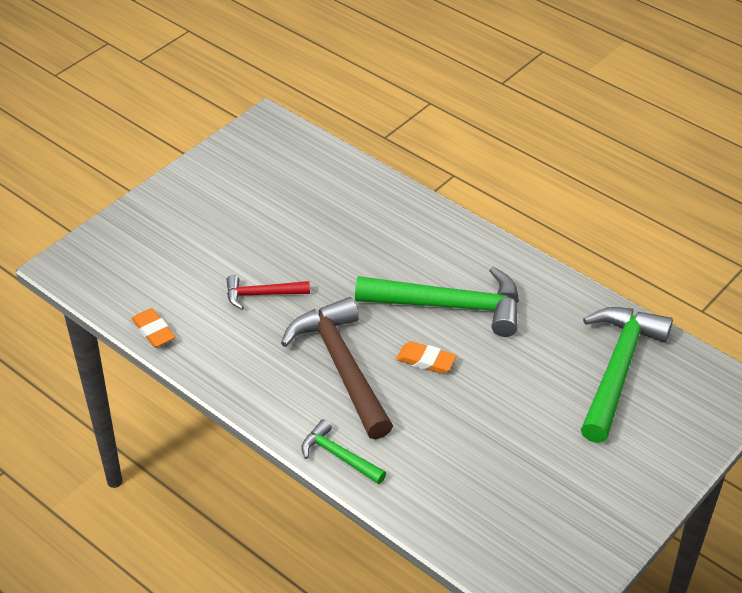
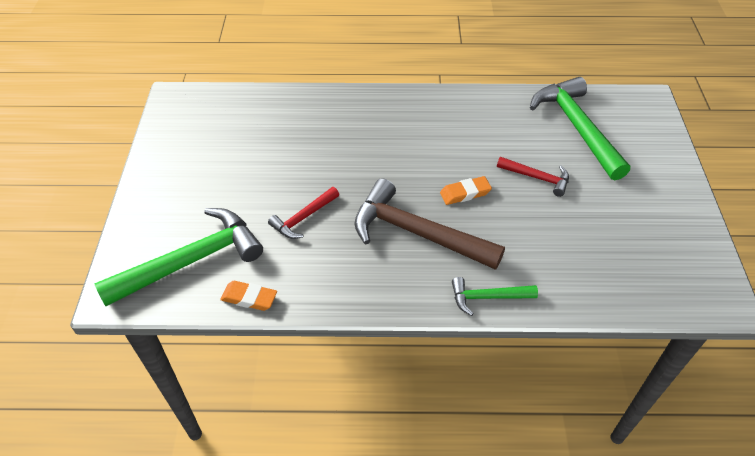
camera: 40 degrees left, 5 degrees up
(449, 306) = (437, 148): green hammer -> green hammer (191, 261)
(512, 390) = (537, 178): none -> red hammer

